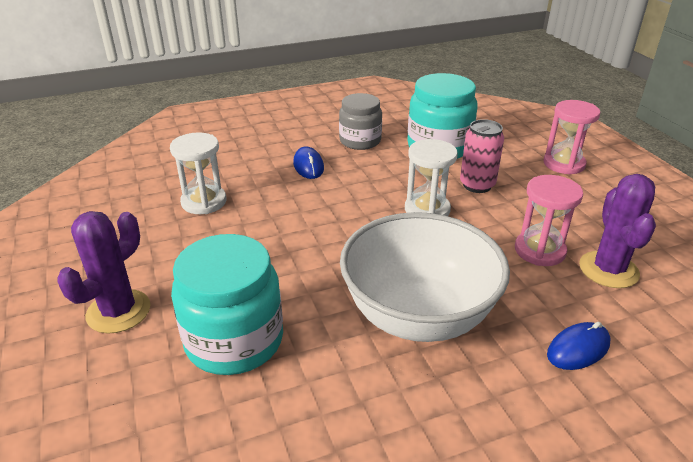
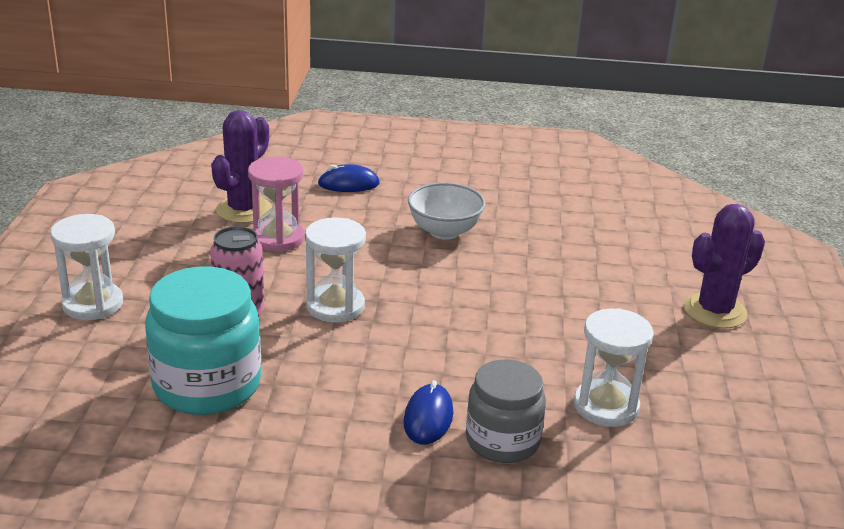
camera: 155 degrees left, 5 degrees down
(234, 340) = (609, 261): turquoise jar -> none
(360, 141) = (309, 440): grey jar -> grey jar (502, 441)
(418, 316) = (444, 231): white bowl -> white bowl, size x0.54
(564, 164) = (93, 304): pink hourglass -> white hourglass

